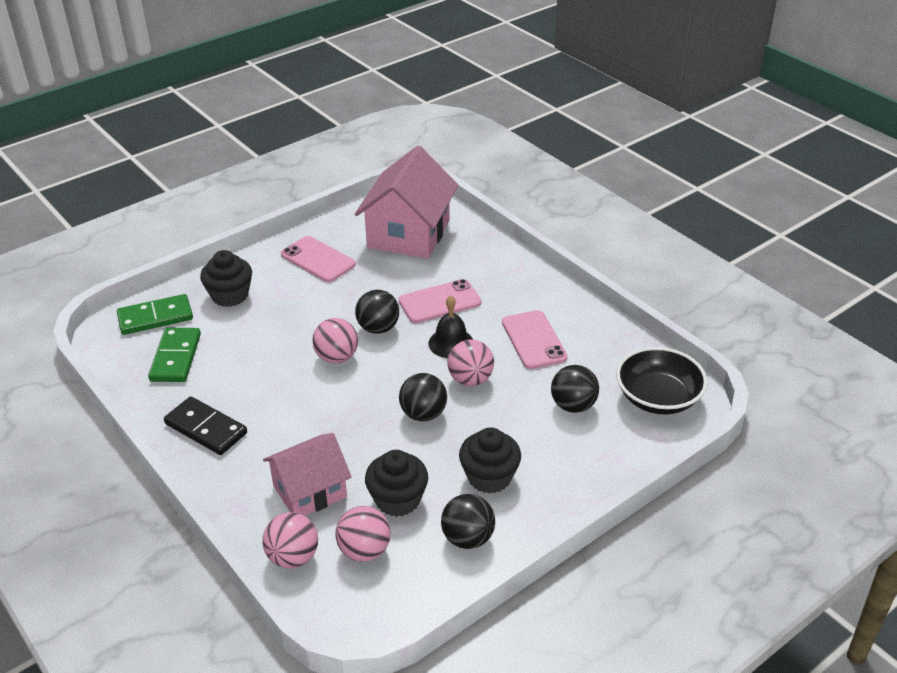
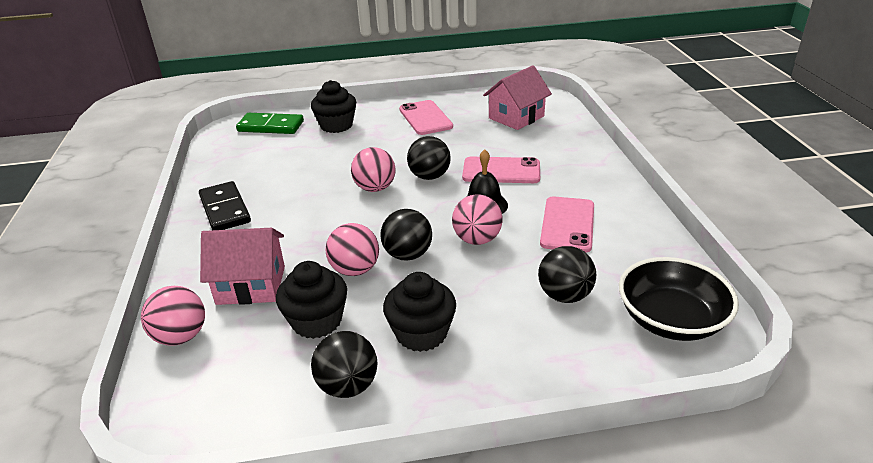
camera: 30 degrees right, 5 degrees down
(176, 357) = (256, 155): green domino -> none
(364, 550) = (244, 356): pink ball -> pink ball (355, 270)
(408, 234) = (516, 117): pink house -> pink house, size x0.63

